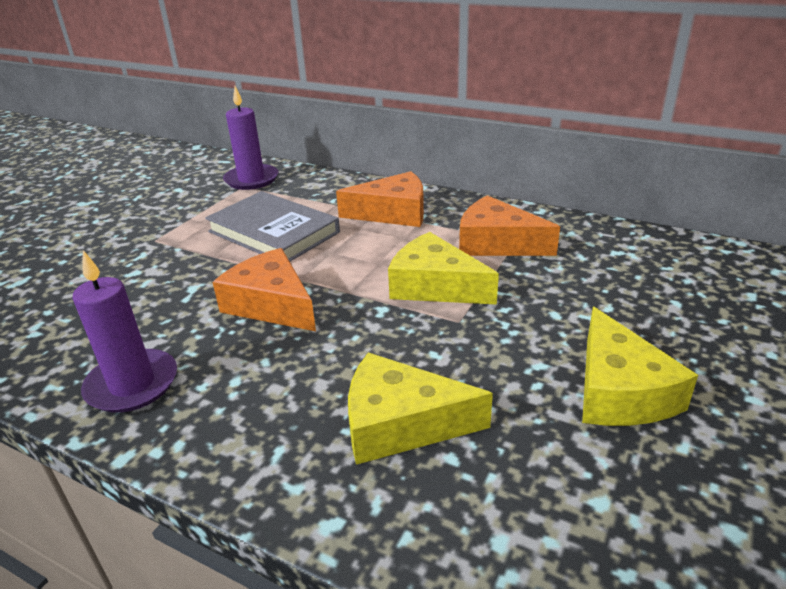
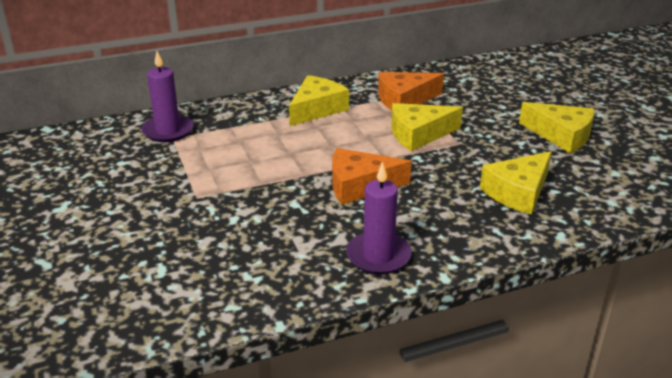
camera: 50 degrees left, 0 degrees up
(273, 232) = (269, 153): grey book -> none
(393, 213) = (316, 109): orange cheese -> yellow cheese

